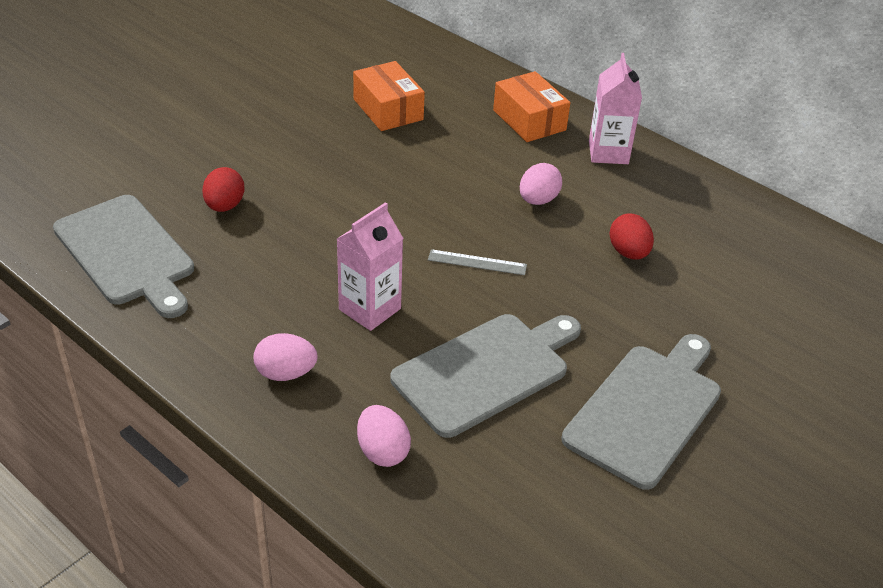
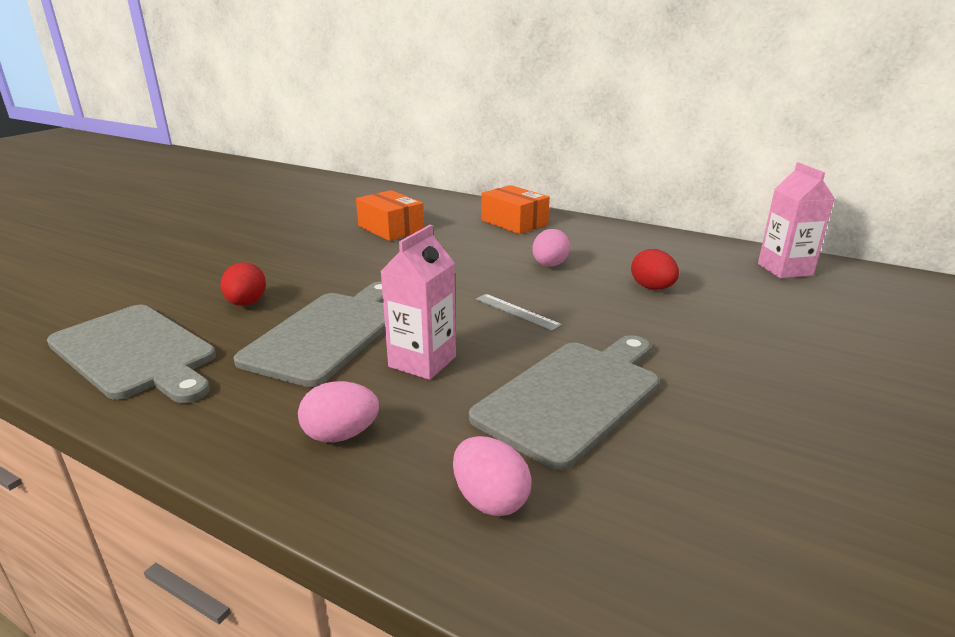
camera: 10 degrees left, 15 degrees down
(477, 262) = (517, 312): grey ruler -> grey ruler turned 45 degrees clockwise
(608, 152) = (590, 232): pink carton -> pink carton (784, 269)
(647, 410) = (765, 404): grey cutting board -> grey cutting board (328, 333)

